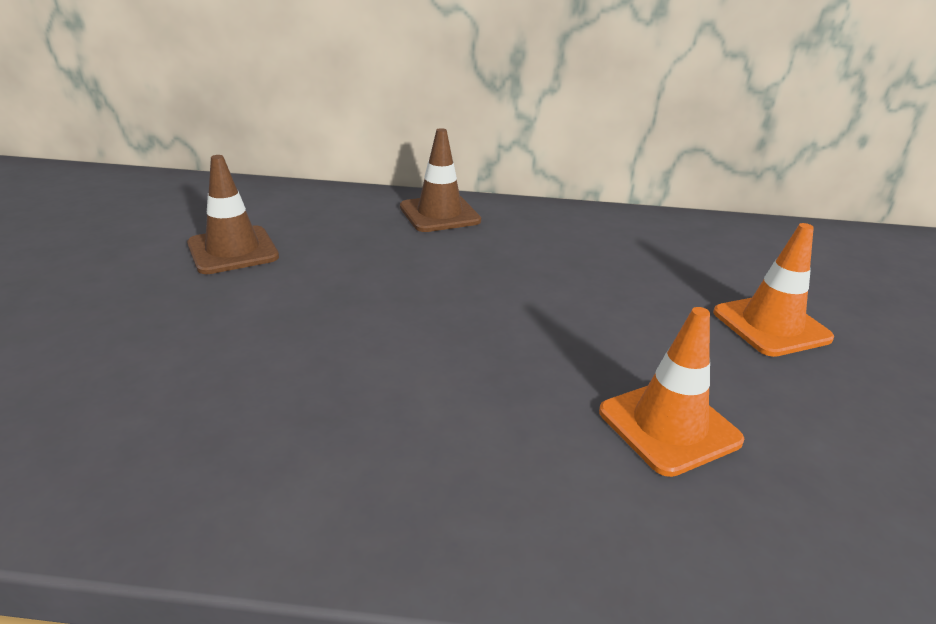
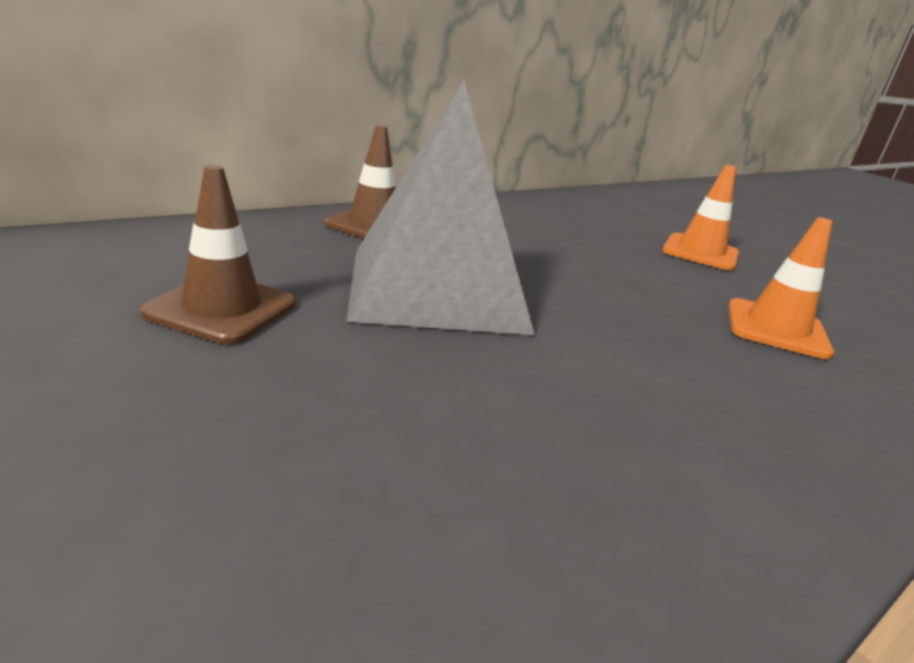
camera: 45 degrees left, 5 degrees down
(389, 277) = (436, 288): none -> grey pyramid

